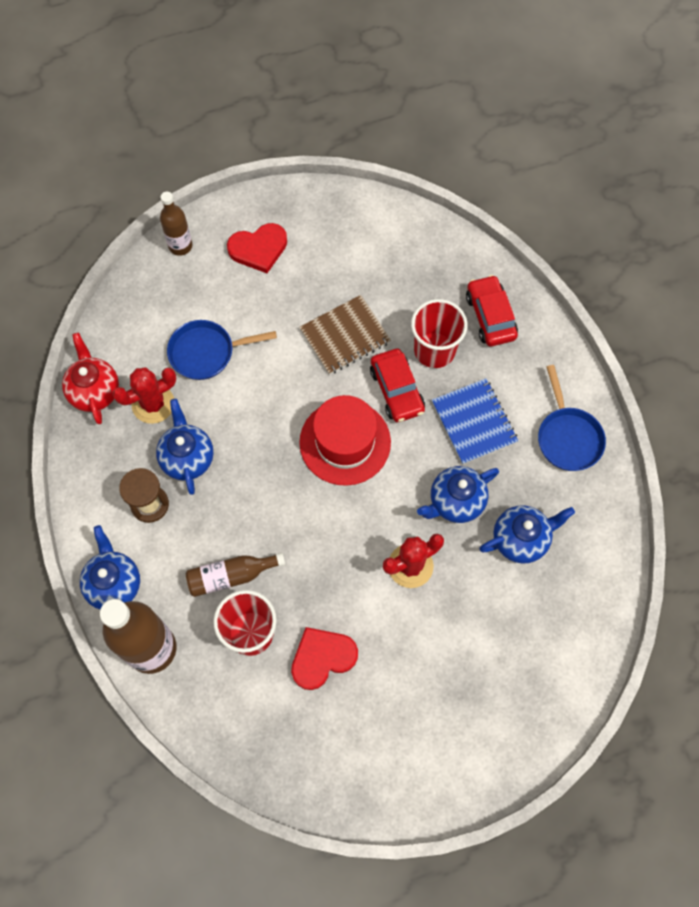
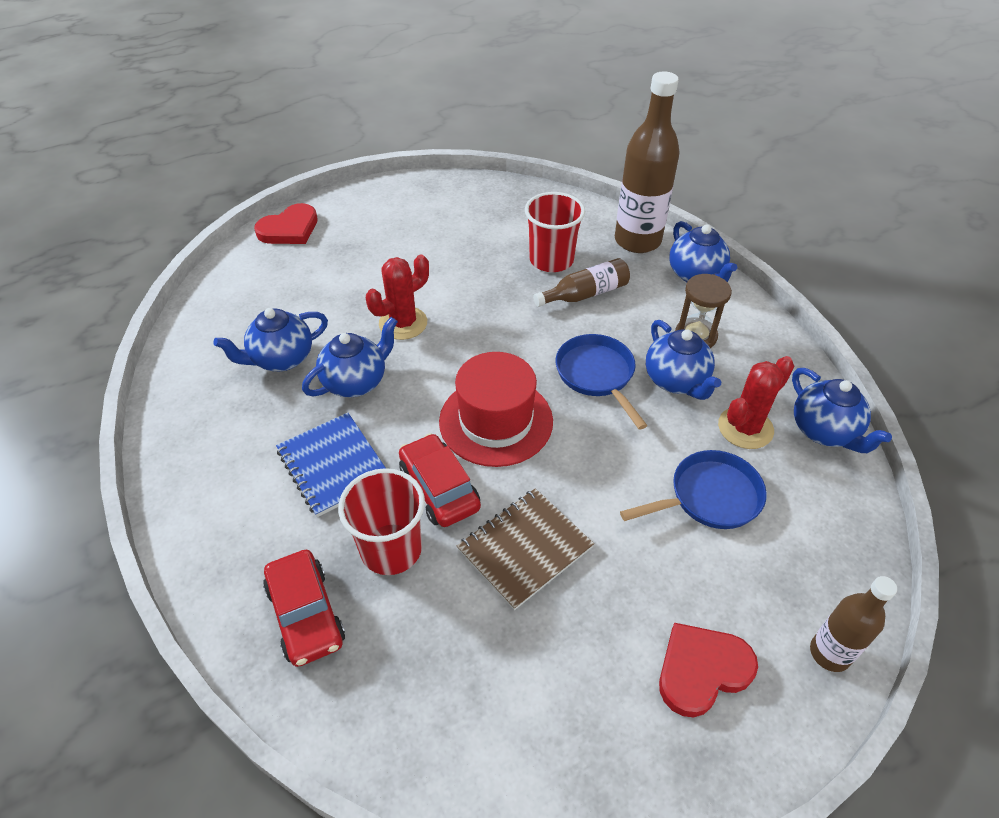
camera: 170 degrees right, 20 degrees down
(95, 391) = (824, 431): red teapot -> blue teapot
(322, 658) = (479, 253): red heart -> red heart (289, 229)
(568, 437) = (209, 465): blue pan -> blue pan (597, 375)

